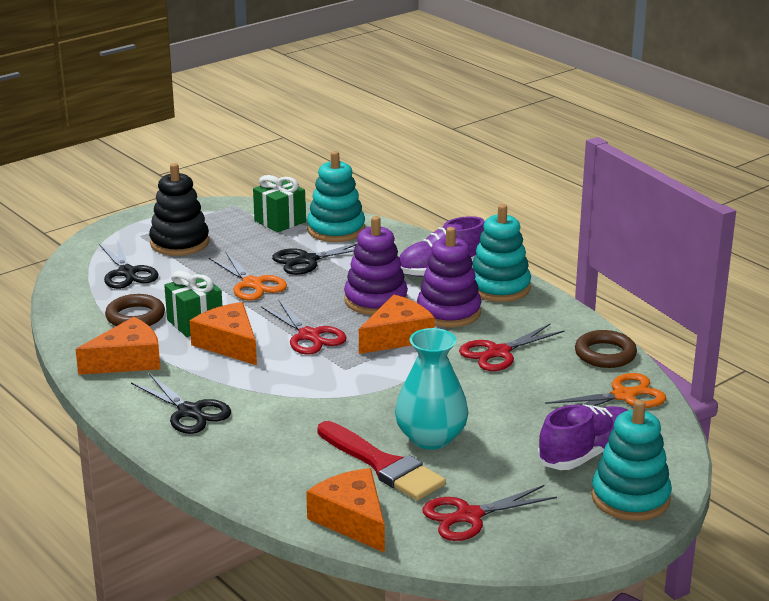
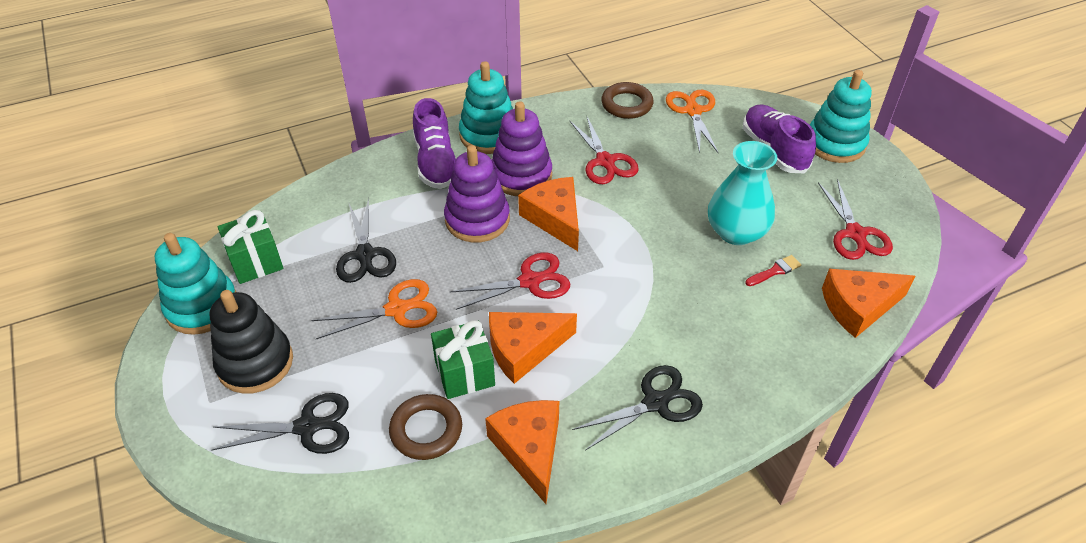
camera: 75 degrees left, 20 degrees up
(336, 230) = (306, 220): turquoise stacking toy -> turquoise stacking toy (202, 307)
(383, 465) = (775, 271): red brush -> red brush, size x0.43

